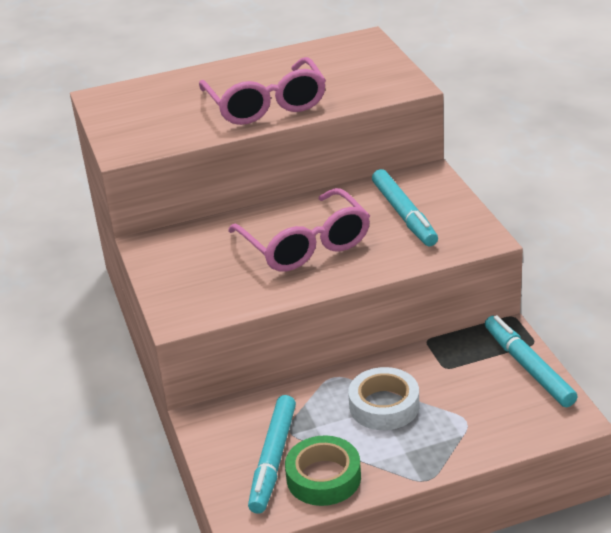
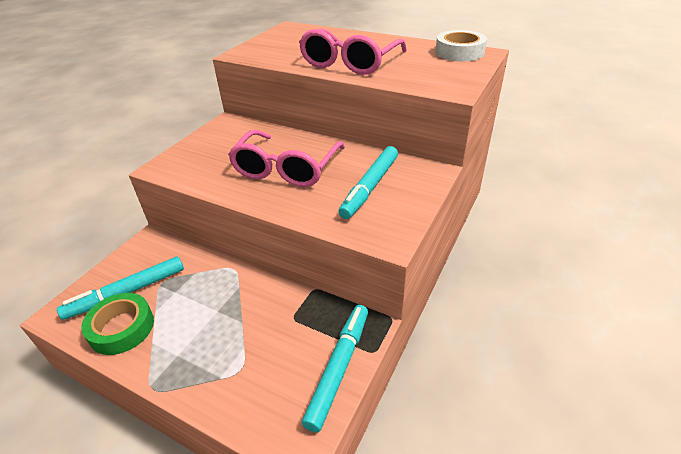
camera: 45 degrees right, 5 degrees up
(384, 405) = (222, 311): white tape -> white tape (459, 52)

